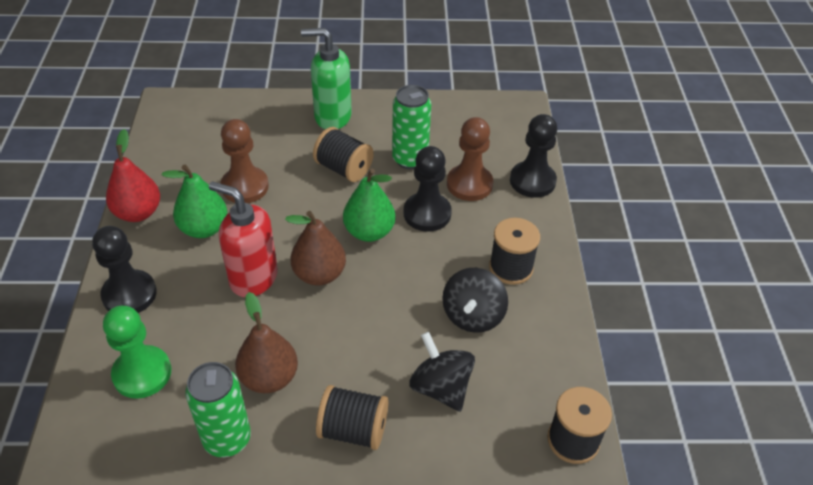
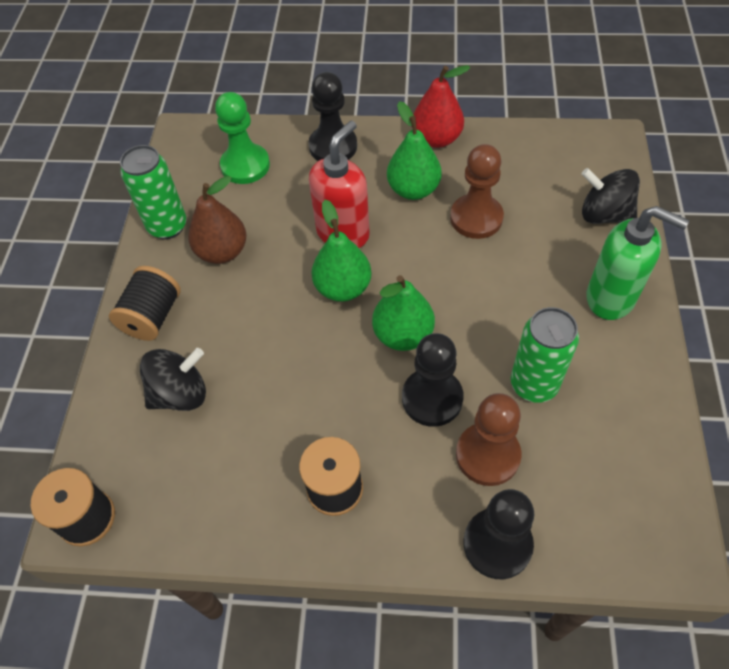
camera: 100 degrees right, 10 degrees up
(319, 274) = (343, 288): brown pear -> green pear
(332, 117) = (611, 298): green soap dispenser -> green soap dispenser turned 105 degrees clockwise
(344, 169) = (511, 310): black spool -> none
(473, 316) = (267, 435): black spinning top -> black spinning top (604, 214)

